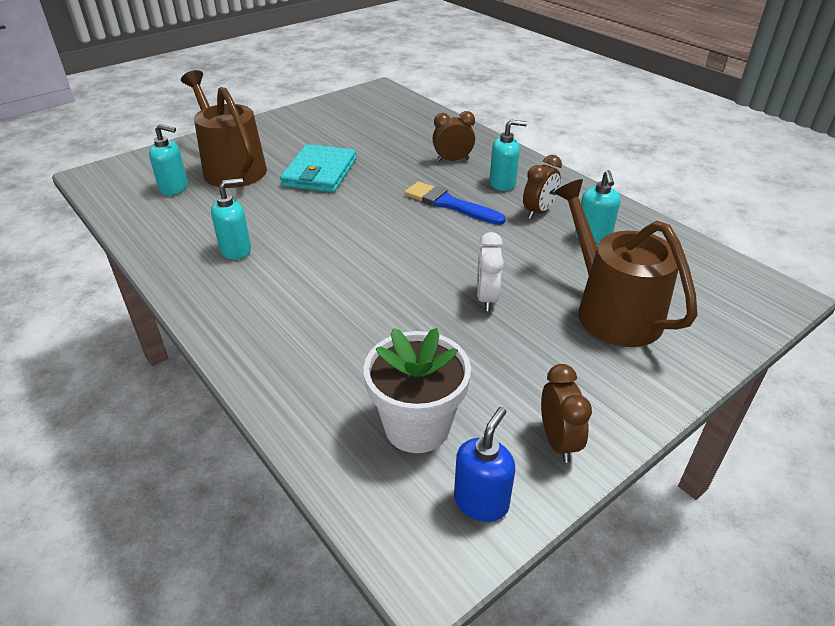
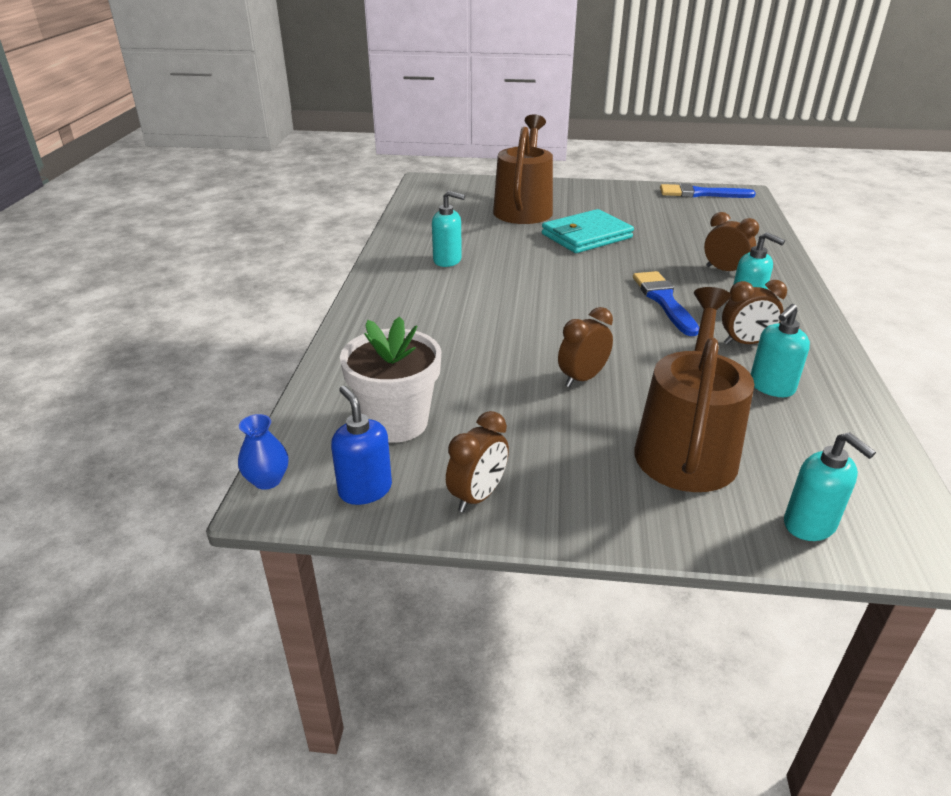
camera: 45 degrees right, 5 degrees down
(174, 188) = (466, 207): turquoise soap dispenser -> turquoise soap dispenser (810, 525)
(351, 100) = (701, 194): none -> blue brush
(396, 561) = (267, 480): none -> blue vase
(481, 501) = (365, 489): blue soap dispenser -> blue soap dispenser turned 105 degrees counterclockwise
(487, 298) = (582, 378): white clock -> brown clock

